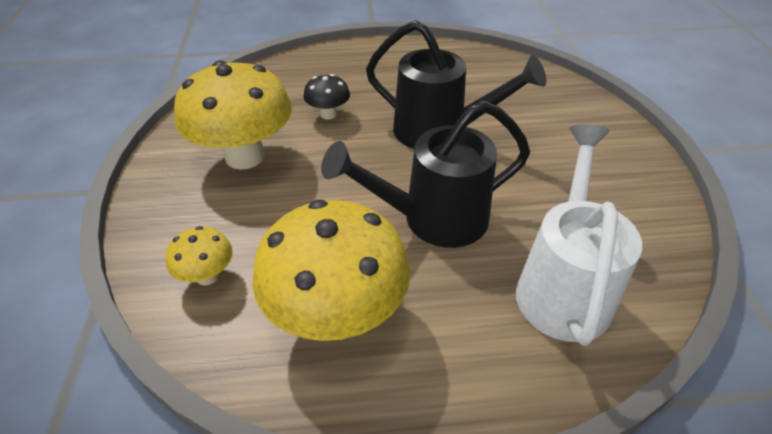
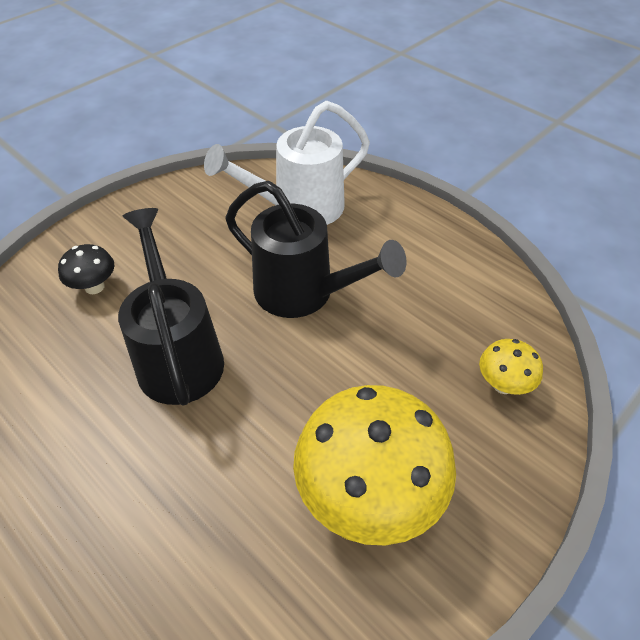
camera: 130 degrees left, 5 degrees up
(328, 114) = (225, 478): black mushroom -> black mushroom (94, 287)
(337, 315) = (439, 290): yellow mushroom -> none

